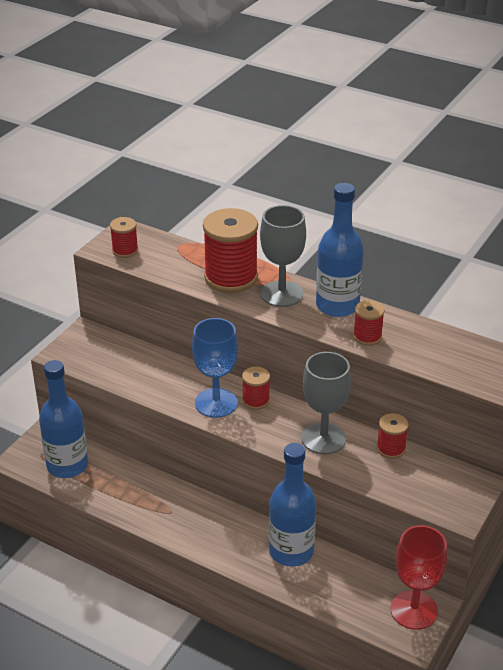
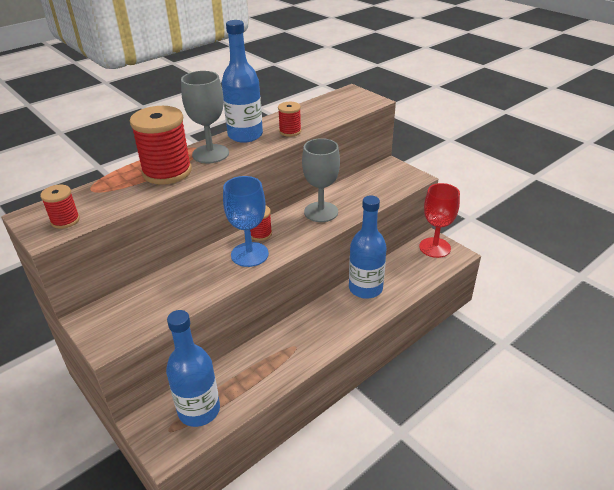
camera: 70 degrees left, 0 degrees up
(391, 449) = (346, 187): red spool -> none

